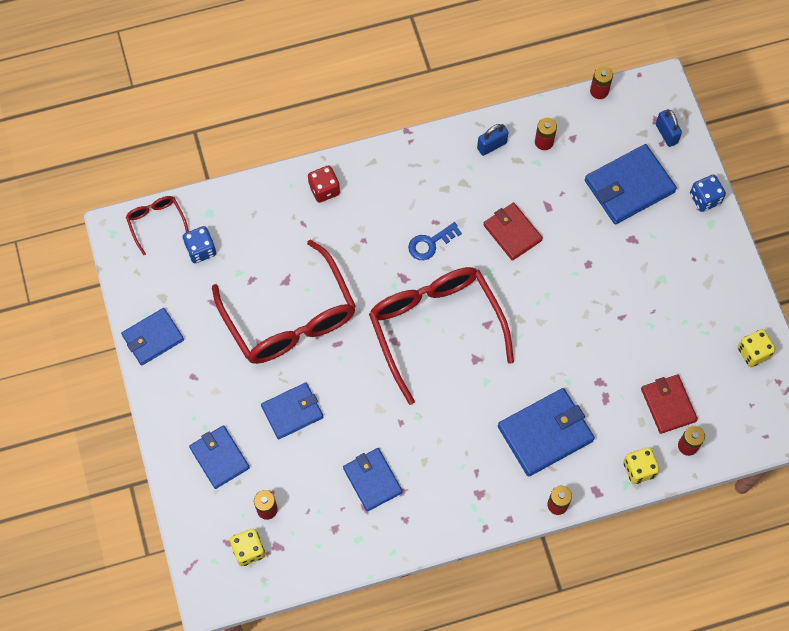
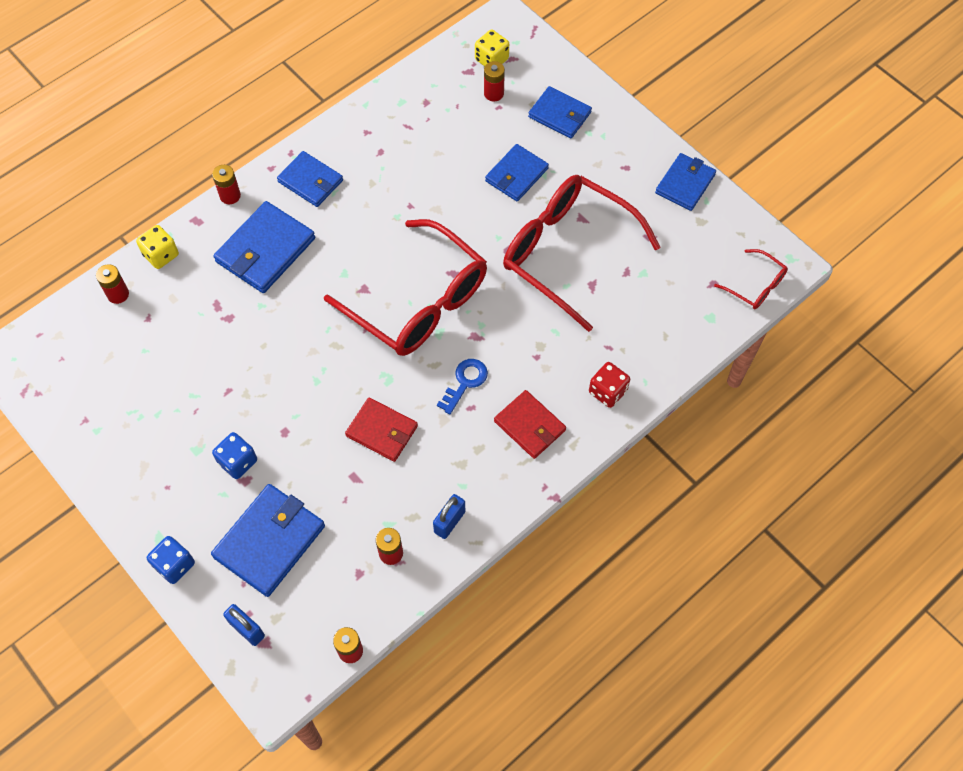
camera: 155 degrees right, 5 degrees down
(201, 250) = (694, 278): blue dice -> blue dice (238, 462)
(372, 480) = (412, 150): blue wallet -> blue wallet (310, 181)
(668, 405) = (149, 324): red wallet -> red wallet (530, 426)
(753, 352) = (72, 412): yellow dice -> none

